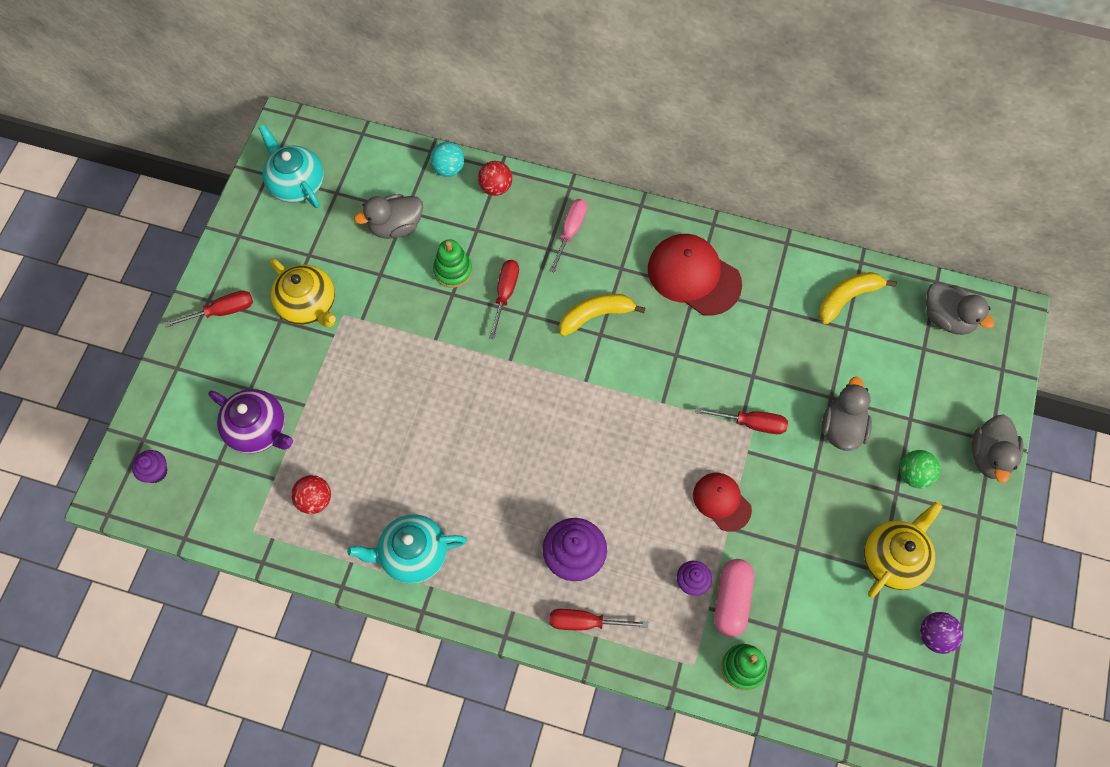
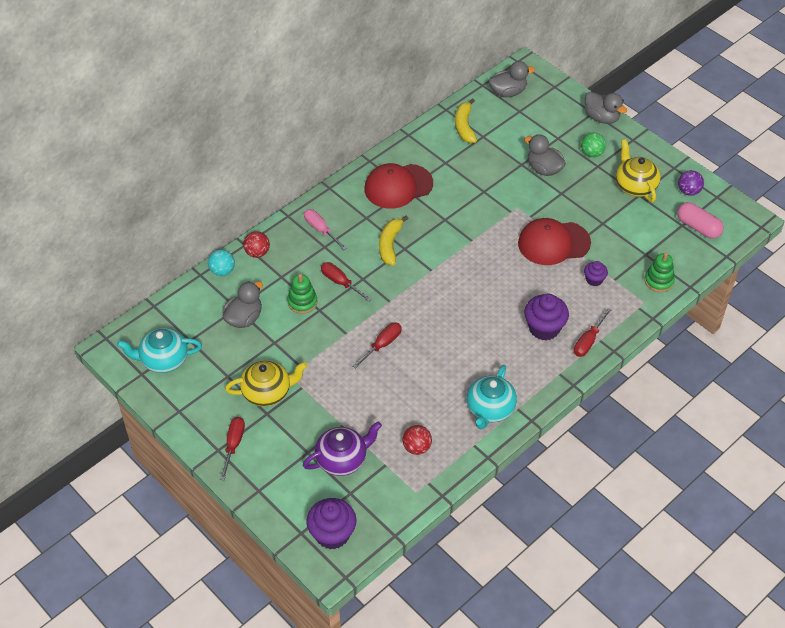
camera: 60 degrees left, 15 degrees down
(155, 472) = (332, 534): purple cupcake -> purple cupcake, size x1.82
(396, 226) = (244, 318): grey duck -> grey duck turned 150 degrees counterclockwise
(722, 502) = (553, 243): red cap -> red cap, size x1.68
(731, 600) = (616, 267): pink capsule -> pink capsule (698, 227)
(751, 423) = (513, 206): red screwdriver -> red screwdriver (382, 345)

